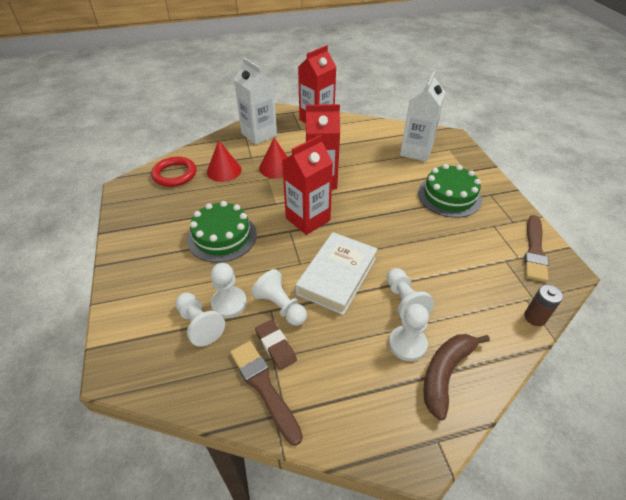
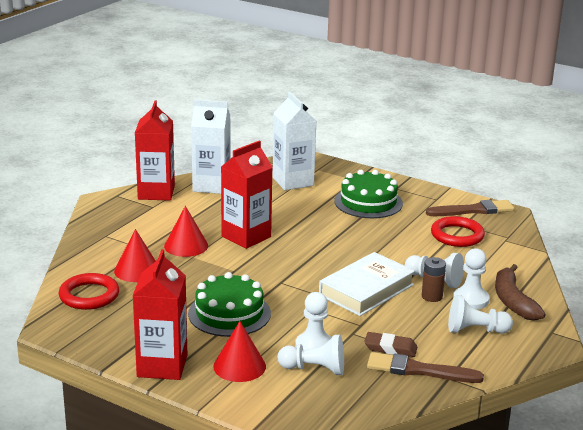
camera: 45 degrees left, 20 degrees down
(163, 285) = (239, 366): none -> red cone
(259, 134) = (117, 228): white carton -> white carton (211, 186)
(280, 306) = (356, 327): white pawn -> white pawn (475, 330)
(308, 219) = (282, 268): red carton -> red carton (162, 366)
(337, 276) = (366, 290): white book -> white book turned 60 degrees clockwise
(484, 268) = (457, 235): none -> red ring
(534, 251) = (473, 210): brown brush -> brown brush turned 75 degrees counterclockwise
(535, 317) = (522, 247): brown battery -> brown battery (432, 296)

